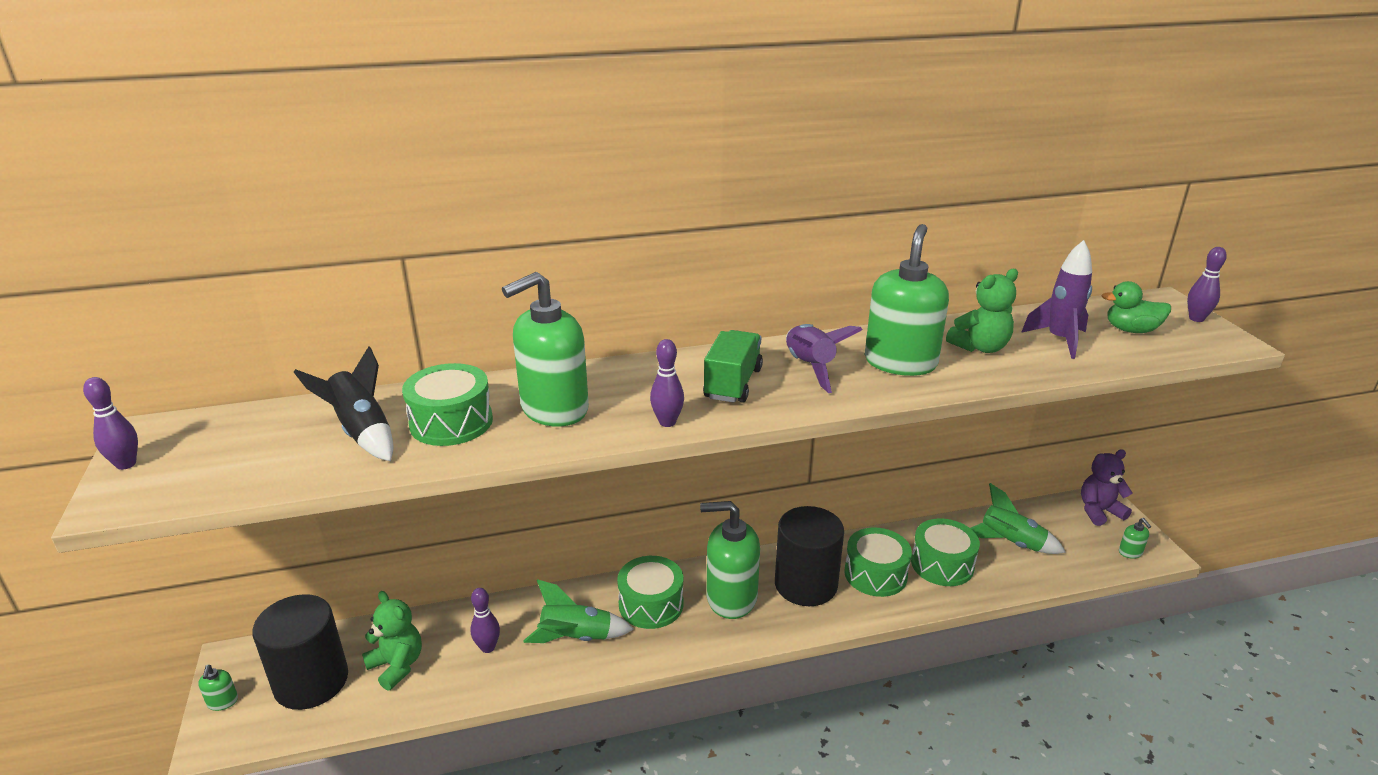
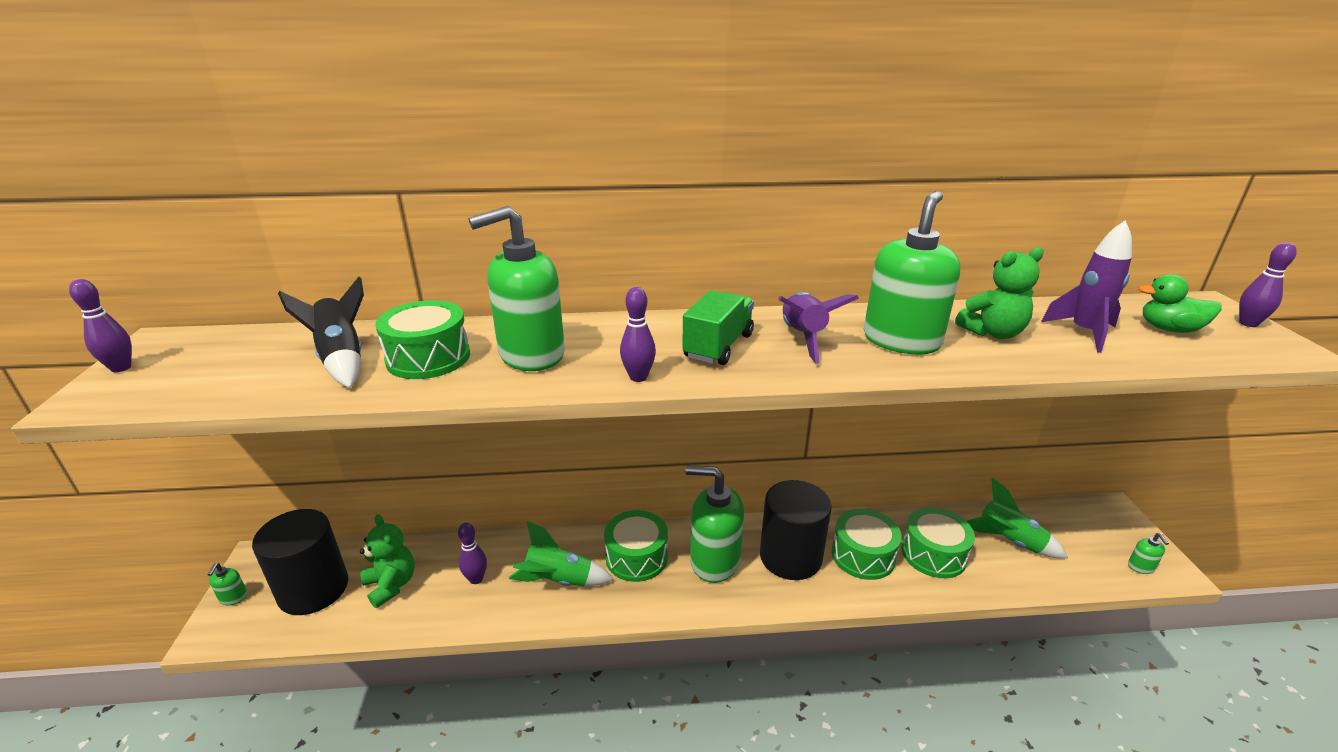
camera: 10 degrees right, 0 degrees up
(1099, 511) = (1108, 519): purple teddy bear -> none

